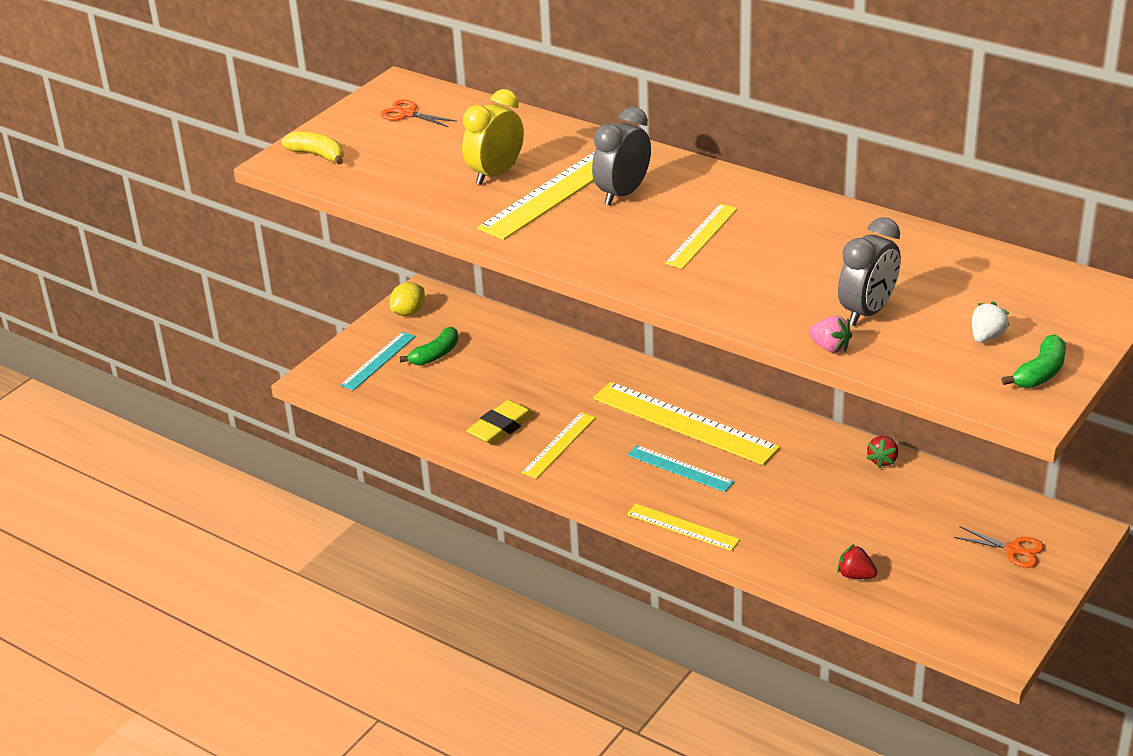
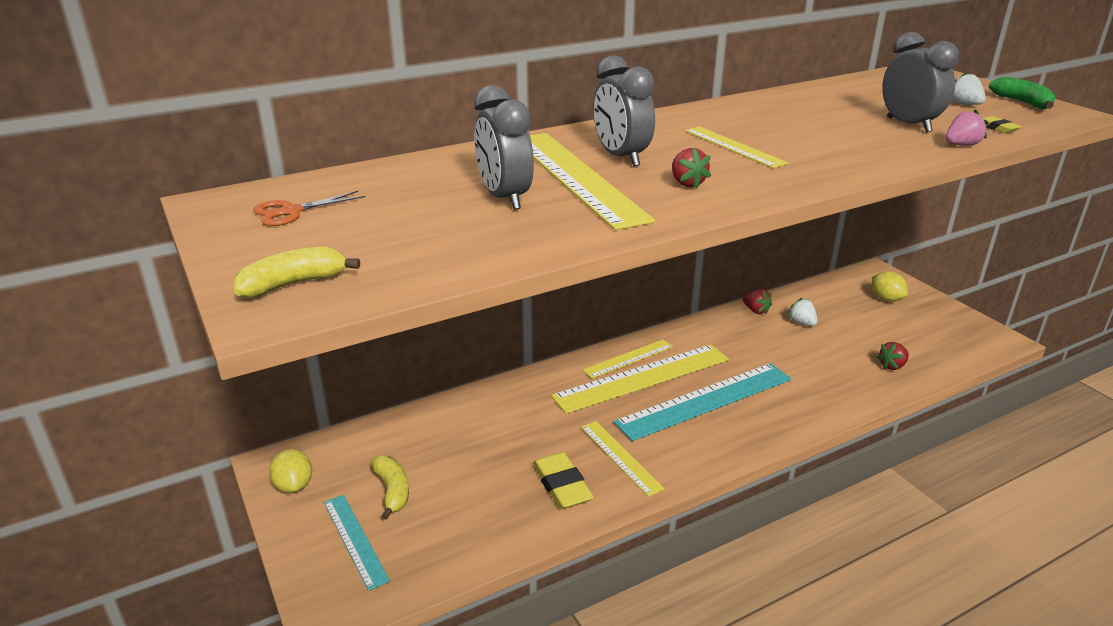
camera: 65 degrees left, 5 degrees down
(435, 355) = (392, 491): green banana -> yellow banana
(495, 174) = (504, 198): yellow clock -> grey clock
(592, 235) = (687, 183): none -> red strawberry
(680, 468) = (705, 401): turquoise ruler -> turquoise ruler, size x1.83
(682, 527) = (790, 426): yellow ruler -> yellow ruler (628, 358)
(888, 497) = (802, 323): none -> white strawberry
(914, 363) = (997, 128): none -> yellow eraser
(1013, 550) = (886, 299): orange scissors -> yellow lemon

